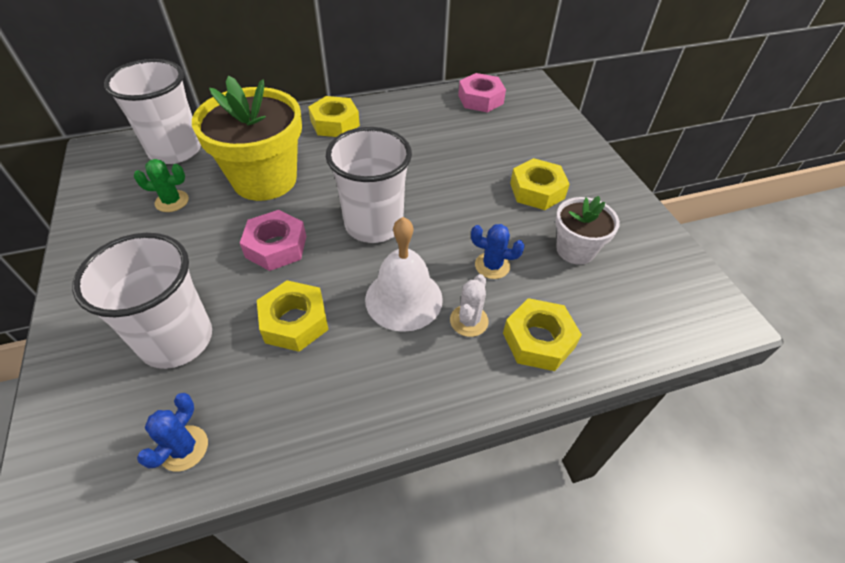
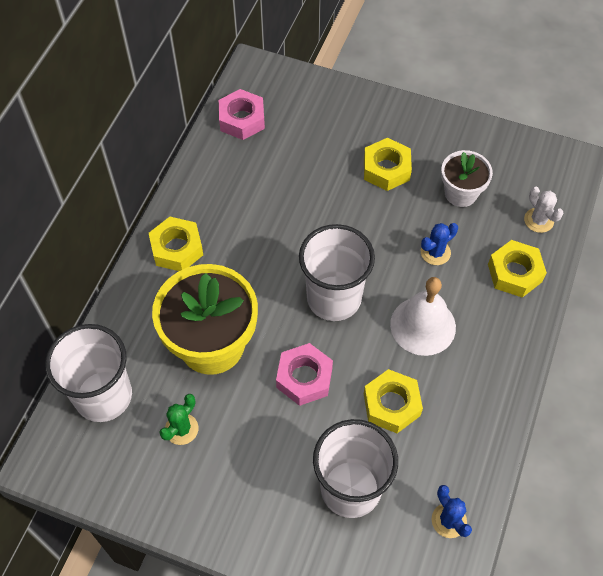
camera: 50 degrees left, 10 degrees up
(469, 321) = (471, 300): white cactus -> white cactus (538, 220)

